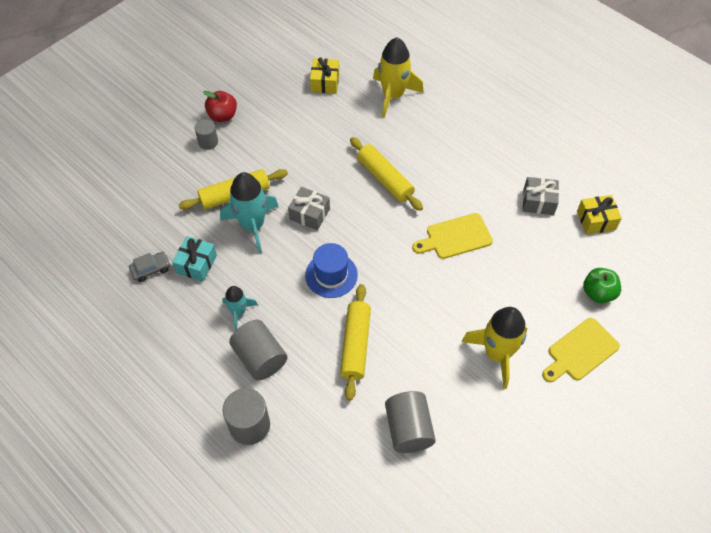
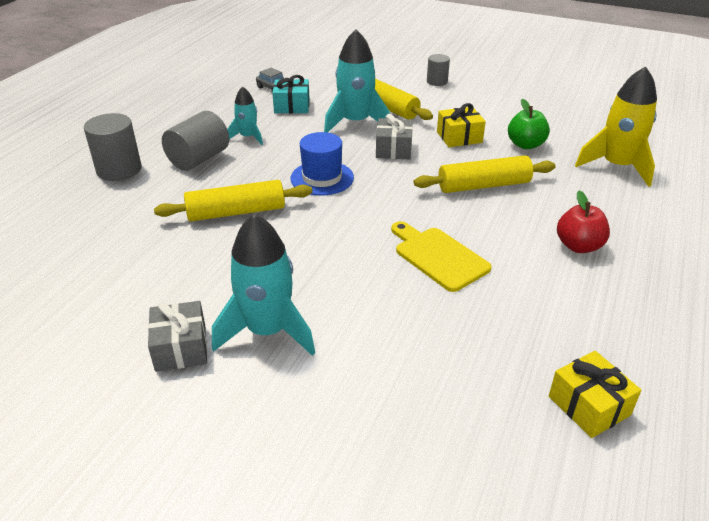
camera: 70 degrees right, 20 degrees down
(222, 116) = (475, 81): red apple -> red apple (578, 246)
(325, 82) = (582, 121): yellow gift -> yellow gift (459, 137)
(385, 179) = (484, 185): yellow rolling pin -> yellow rolling pin turned 45 degrees clockwise
(408, 429) = (131, 273): grey cylinder -> none
(497, 354) = (268, 331): yellow rocket -> turquoise rocket
(538, 202) = (566, 326): grey gift -> grey gift (181, 348)
(580, 351) = (308, 429): yellow cutting board -> none
(598, 293) = (437, 434): green apple -> green apple (525, 145)

